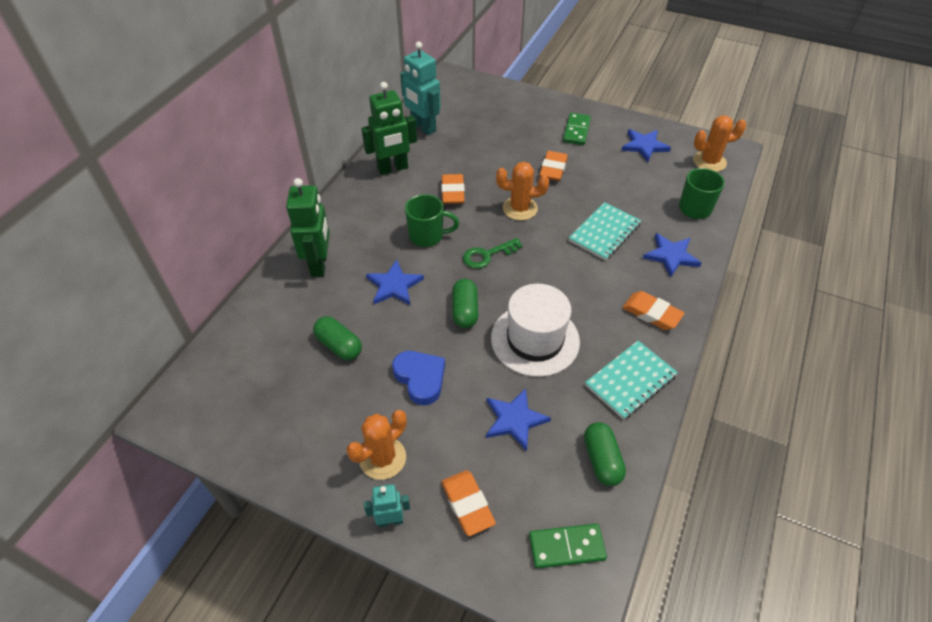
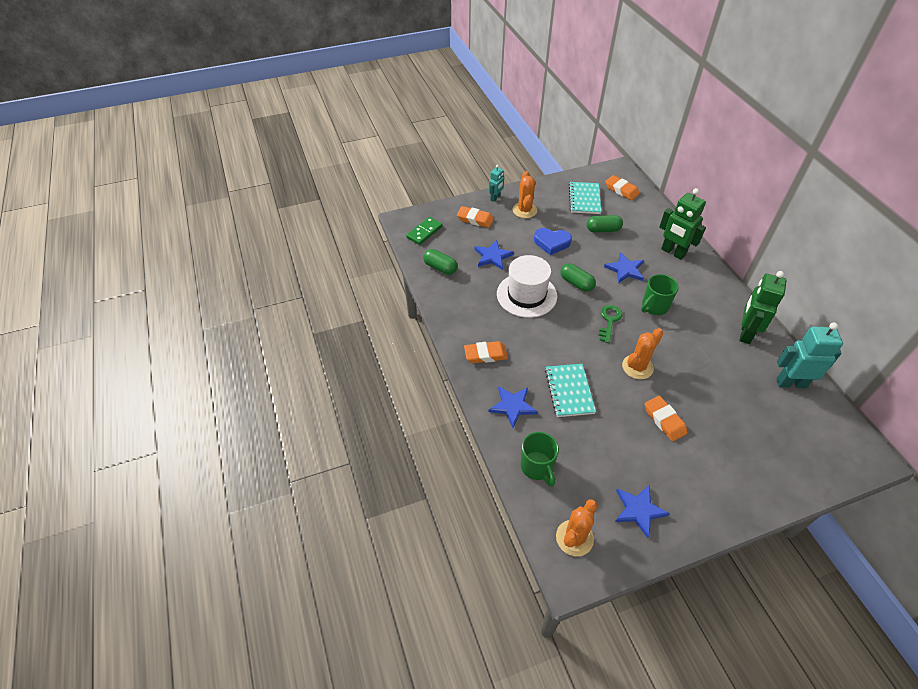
camera: 135 degrees right, 0 degrees up
(453, 192) = (688, 346): orange eraser -> orange eraser (621, 190)
(576, 131) = (703, 480): green domino -> none
(630, 380) = (461, 309): turquoise notebook -> turquoise notebook (584, 199)

